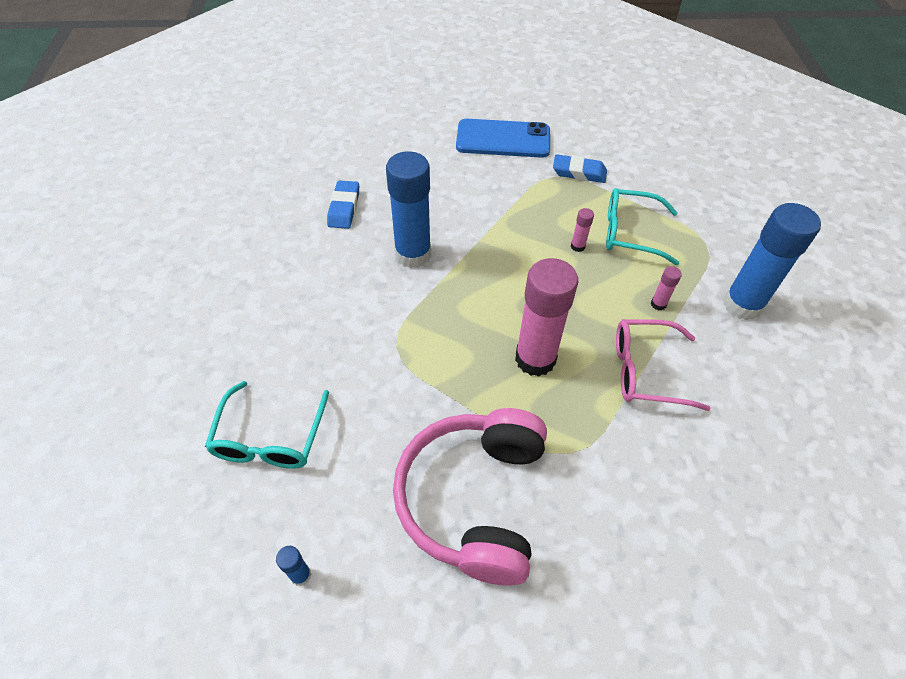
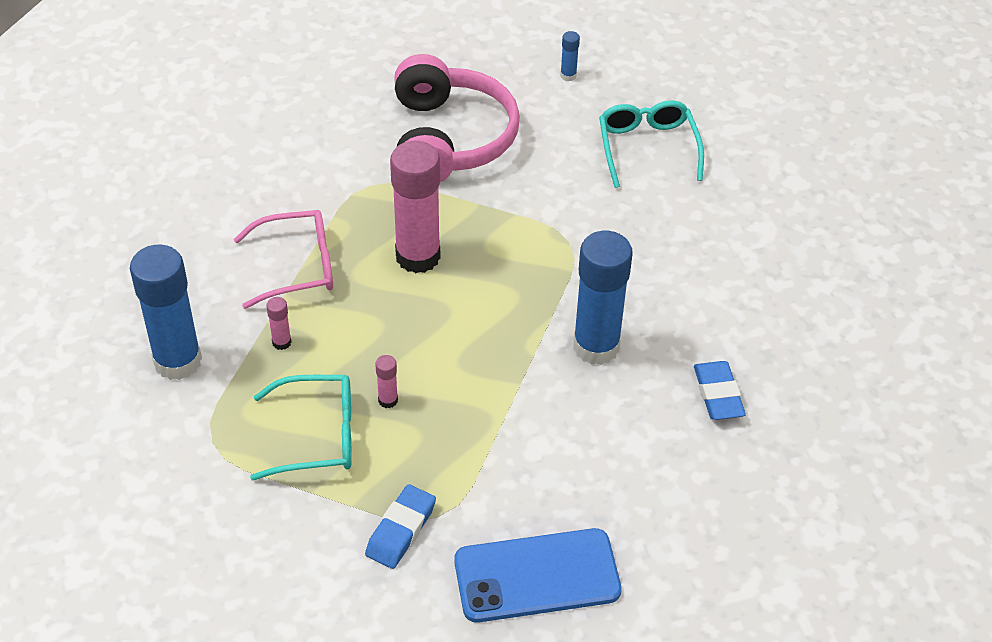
camera: 165 degrees right, 5 degrees down
(579, 172) = (401, 530): blue eraser -> blue eraser turned 60 degrees counterclockwise

